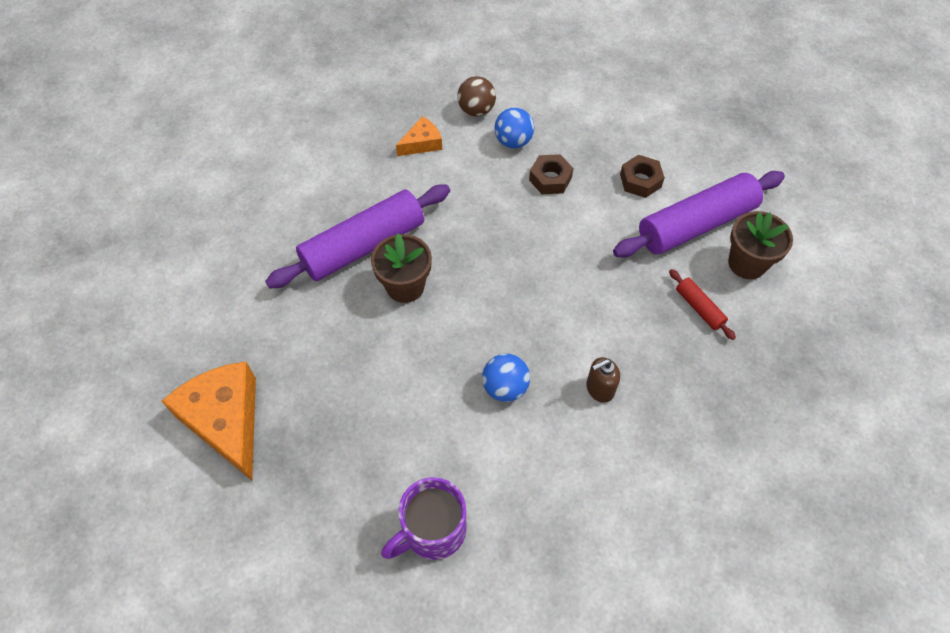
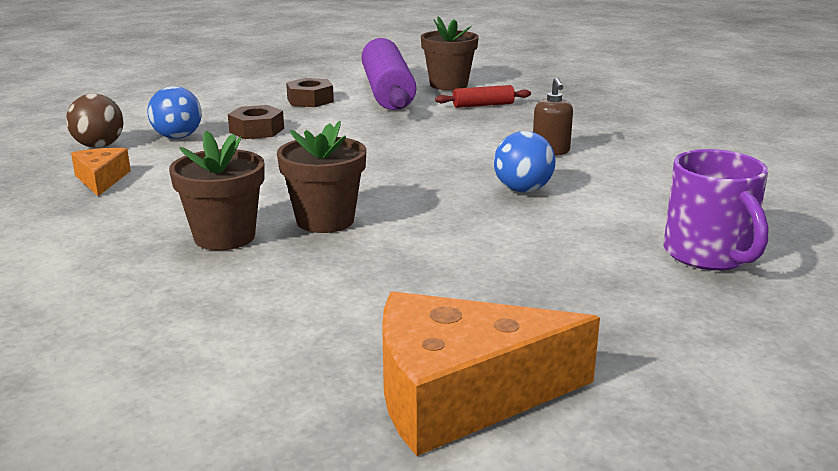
camera: 70 degrees left, 35 degrees down
(363, 245) = (224, 237): purple rolling pin -> brown flower pot

